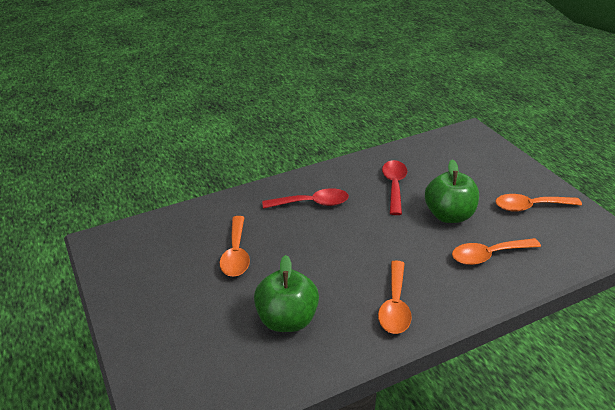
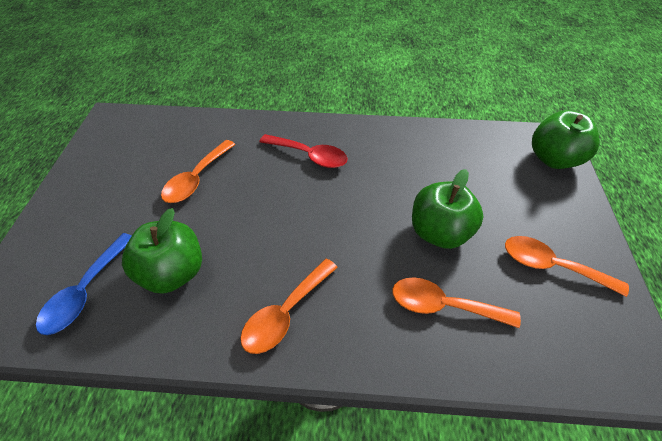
camera: 30 degrees right, 15 degrees up
(229, 364) = (85, 292): none -> blue spoon
(394, 186) = (408, 170): red spoon -> none
(480, 144) = (553, 159): none -> green apple

